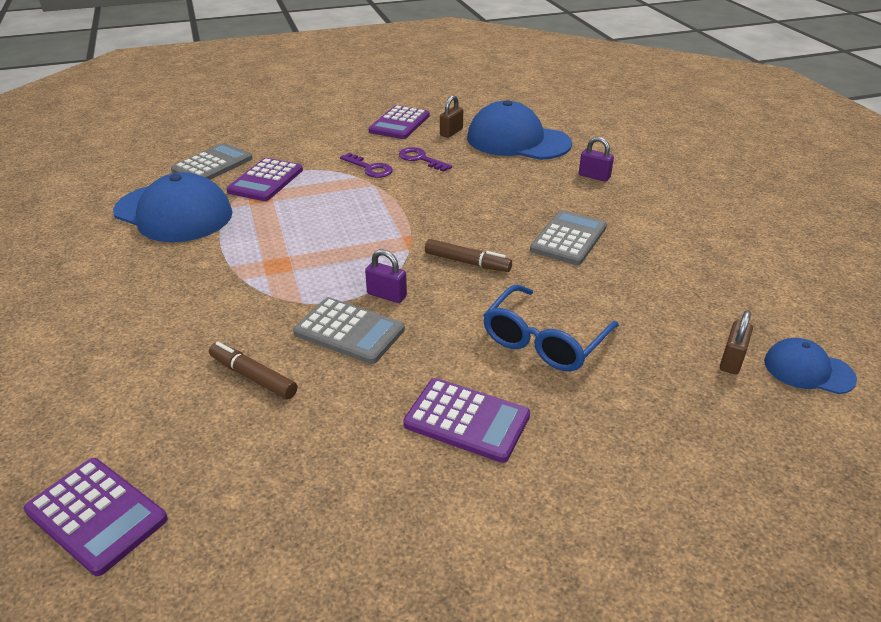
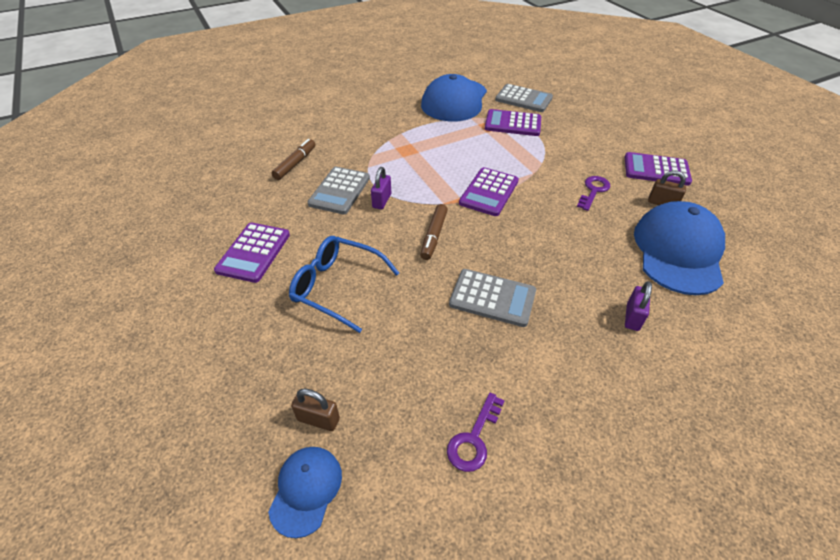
camera: 80 degrees right, 10 degrees up
(96, 515) = (203, 142): purple calculator -> purple calculator (489, 192)
(370, 168) = (559, 166): purple key -> purple key (474, 439)

